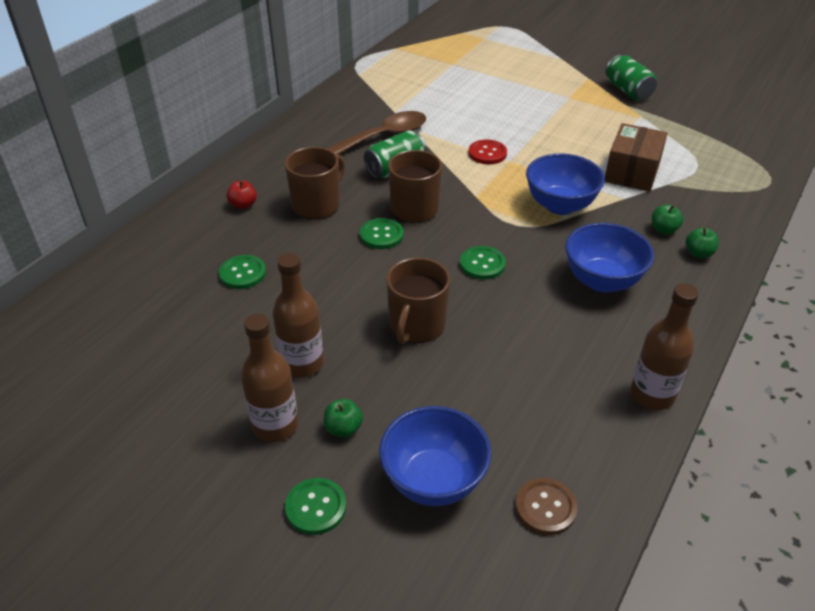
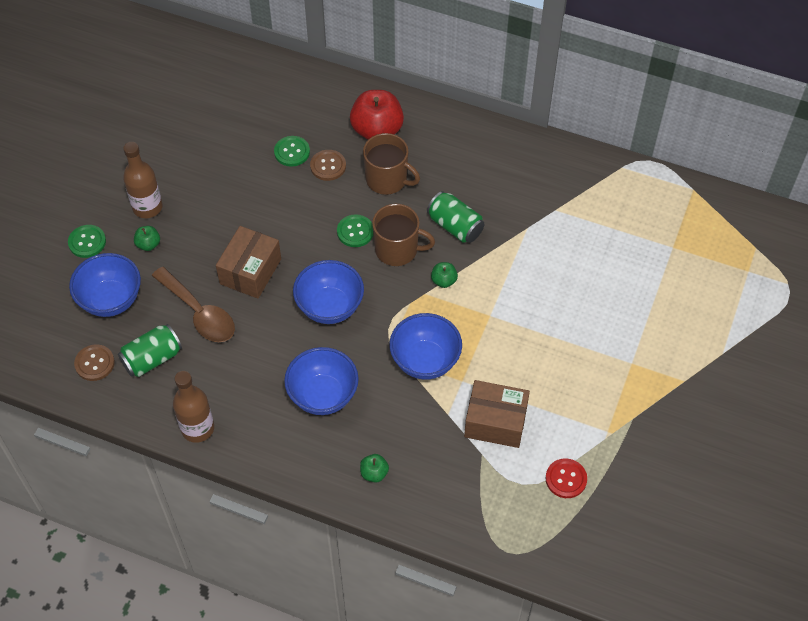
camera: 80 degrees right, 15 degrees up
(243, 205) = (377, 130): red apple -> red apple, size x2.15
(278, 246) = (328, 166): none -> brown button
(302, 363) = (203, 209): brown bottle -> none
(384, 136) = (507, 209): brown spoon -> brown spoon (199, 313)
(416, 325) = (250, 271): brown mug -> brown box
(482, 264) = (330, 307): green button -> blue bowl
(487, 153) = (499, 296): red button -> red button (566, 479)
(628, 91) = (665, 422): green can -> green can (152, 359)
(663, 230) = (404, 446): green apple -> green apple (444, 281)

